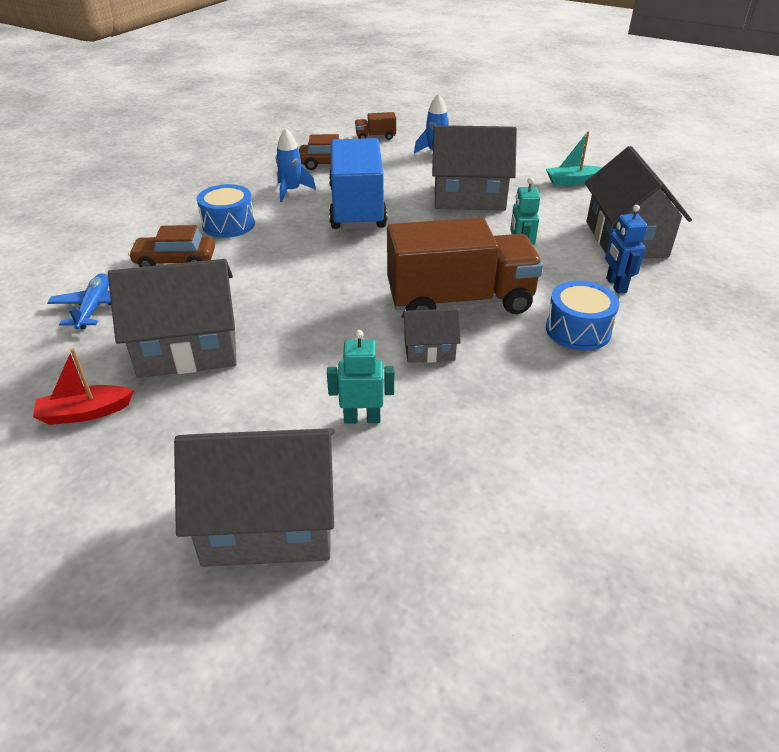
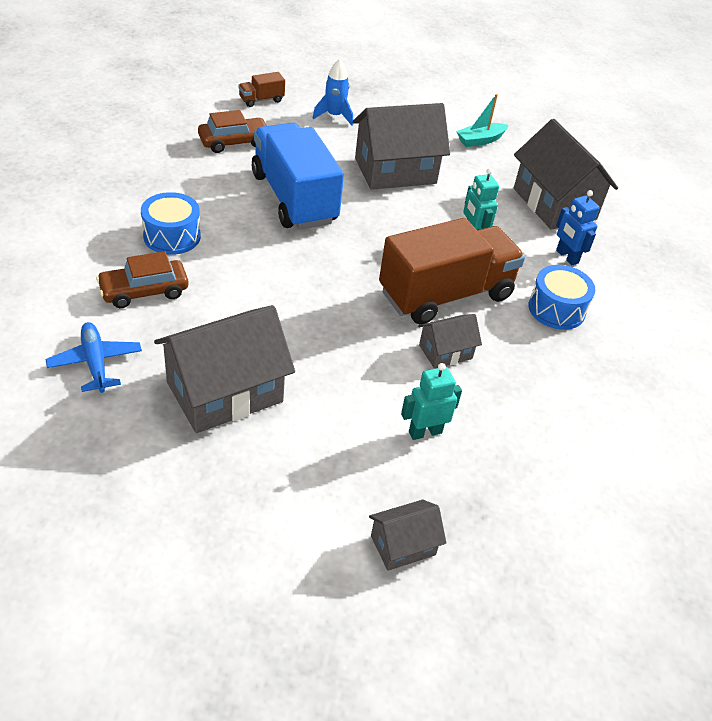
camera: 25 degrees left, 5 degrees up
(85, 413) = (169, 480): red boat -> none
(269, 522) = (403, 545): grey house -> grey house, size x0.50
(291, 191) = (213, 184): blue rocket -> none

